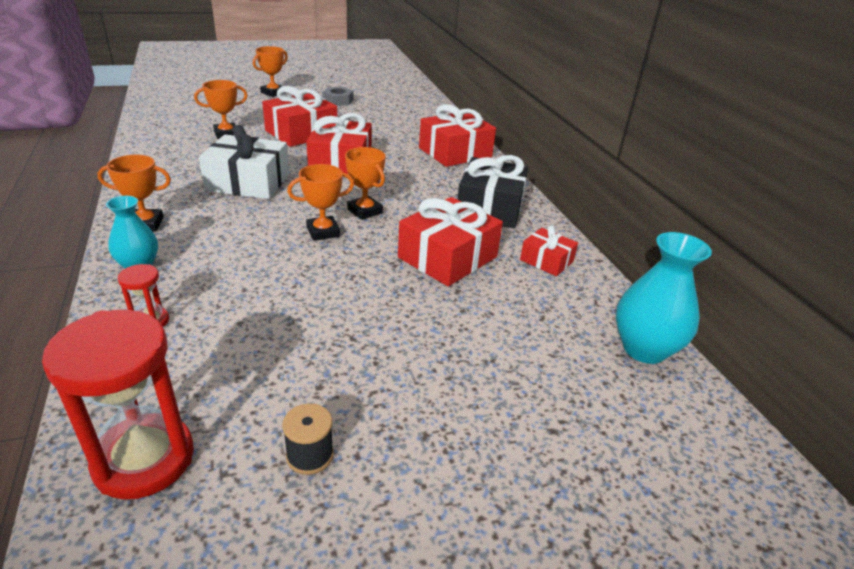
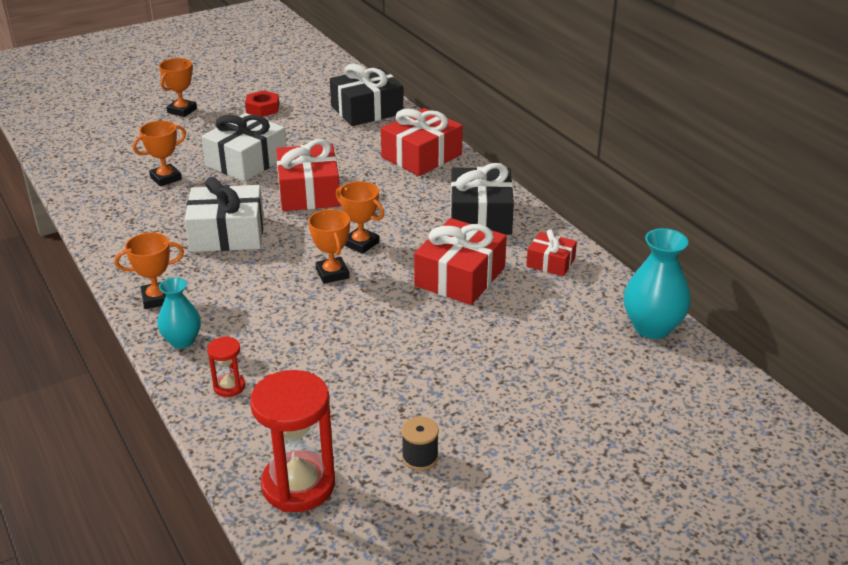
camera: 10 degrees left, 0 degrees up
(301, 133) = (246, 161): red gift -> white gift
(323, 232) = (332, 274): orange trophy -> orange trophy turned 75 degrees counterclockwise
(338, 101) = (262, 108): grey nut -> red nut
(423, 114) = (367, 110): none -> black gift

